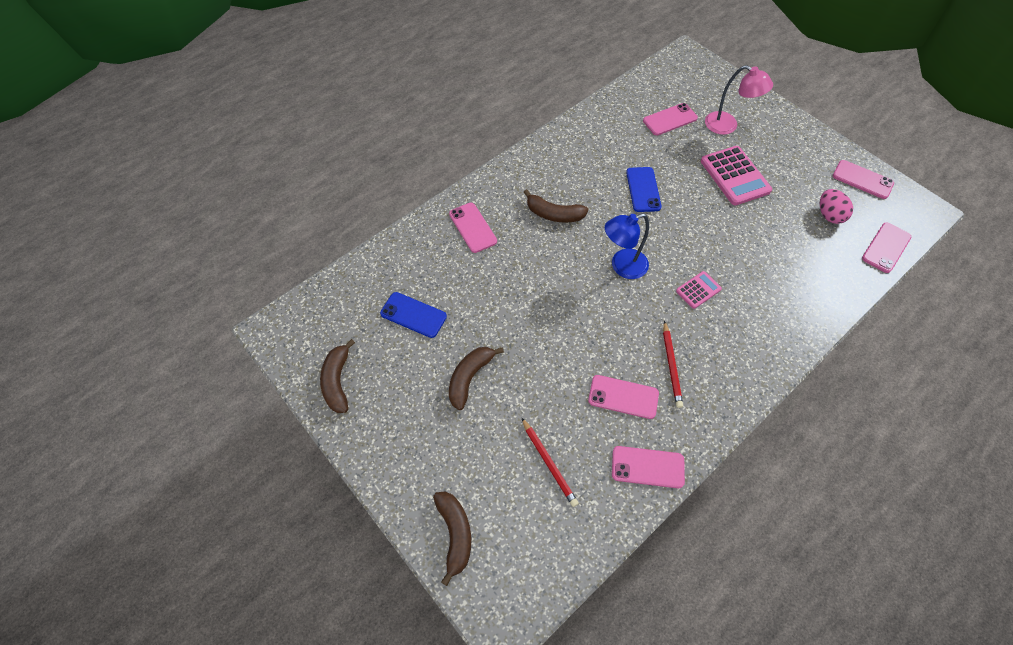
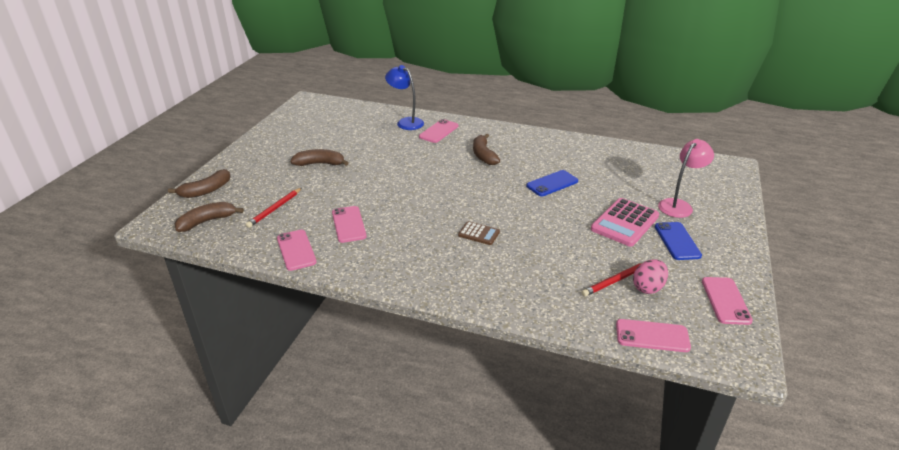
camera: 60 degrees right, 25 degrees down
(337, 381) = (287, 126): brown banana -> brown banana (207, 221)
(413, 315) = (351, 133): blue phone -> blue phone (677, 241)
(622, 266) = (466, 194): blue lamp -> blue lamp (406, 122)
(670, 119) = (644, 176): pink phone -> none
(671, 366) = (393, 239): red pencil -> red pencil (615, 281)
(698, 290) = (479, 234): pink calculator -> brown calculator
(727, 126) = (679, 205): pink lamp -> pink lamp turned 135 degrees counterclockwise

